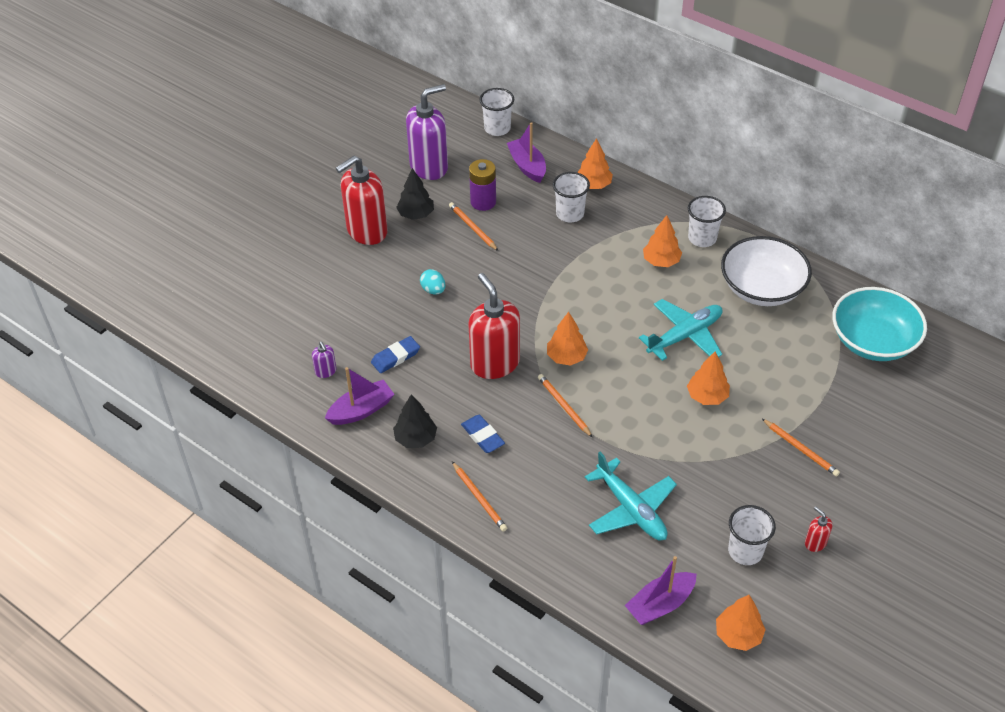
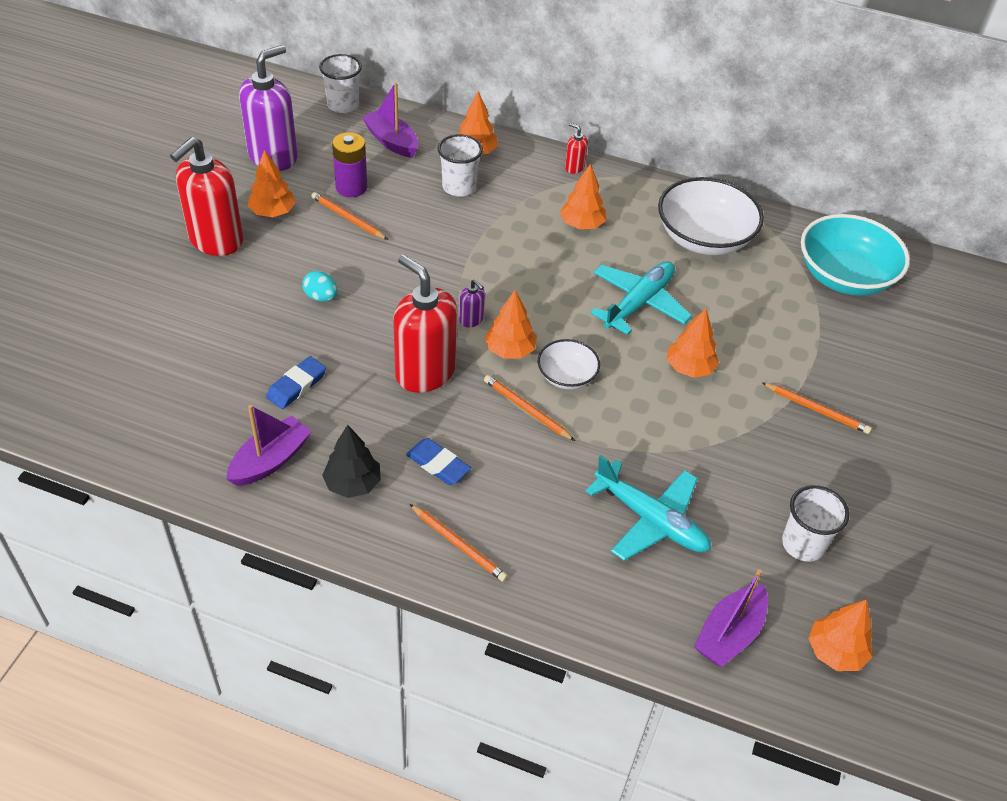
camera: 20 degrees left, 0 degrees up
(326, 371) = (209, 419): purple soap dispenser -> purple soap dispenser (471, 320)
(416, 214) = (273, 212): black tree -> orange tree
(604, 385) = (566, 376): none -> white bowl
(702, 238) = (618, 193): white cup -> none
(815, 543) = (876, 517): red soap dispenser -> red soap dispenser (574, 167)

